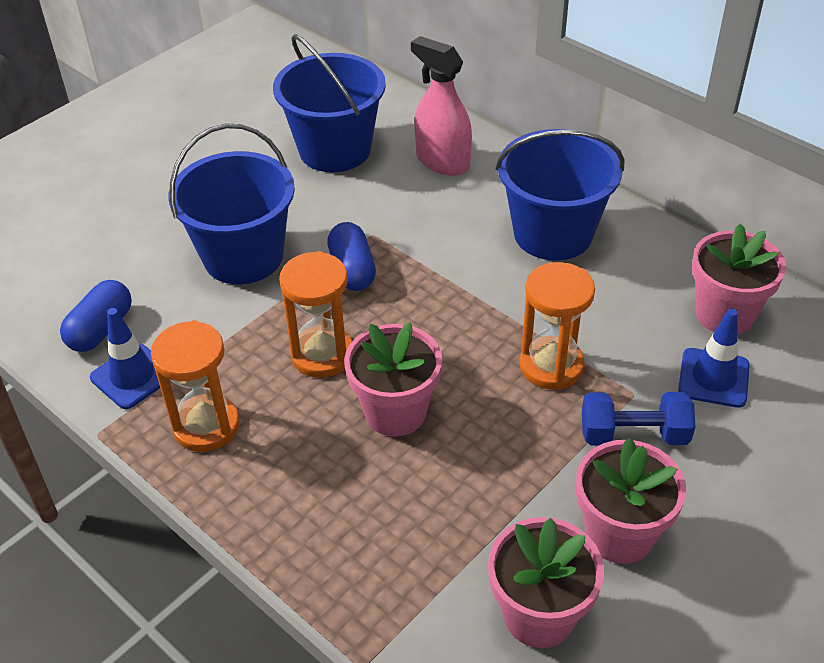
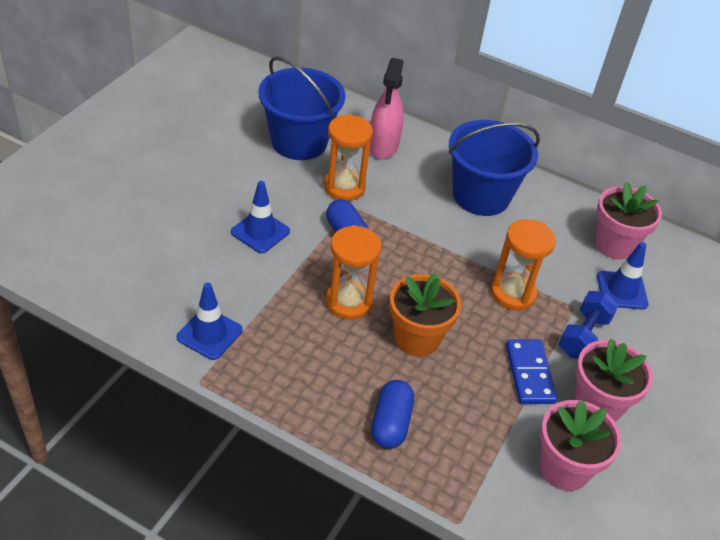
camera: 20 degrees left, 0 degrees up
(101, 329) = (169, 299): blue capsule -> blue capsule (391, 423)
(206, 426) = (282, 365): orange hourglass -> orange hourglass (344, 187)
(243, 256) = (260, 232): blue bucket -> blue traffic cone
(395, 412) = (417, 338): pink flower pot -> orange flower pot
(442, 161) = (383, 146): pink spray bottle -> pink spray bottle turned 105 degrees counterclockwise
(535, 477) = (529, 374): none -> blue domino
(633, 435) = (583, 336): blue dumbbell -> blue dumbbell turned 45 degrees counterclockwise

